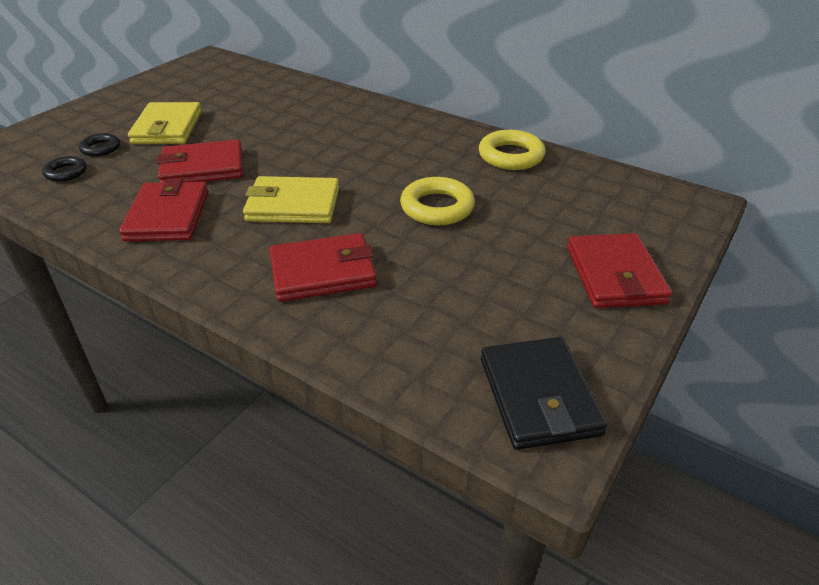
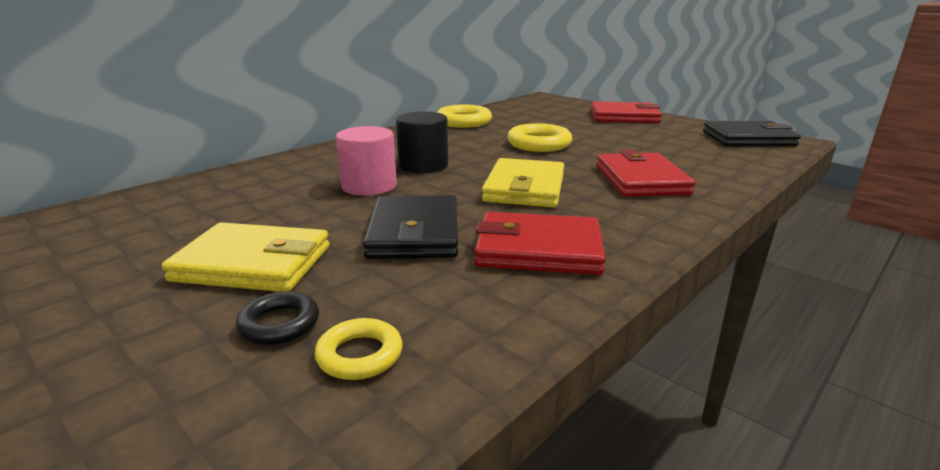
camera: 80 degrees left, 15 degrees down
(66, 172) = (360, 355): black ring -> yellow ring
(202, 167) = (414, 233): red wallet -> black wallet
(293, 138) = (369, 186): none -> pink cylinder
(347, 152) = (423, 165): none -> black cylinder

